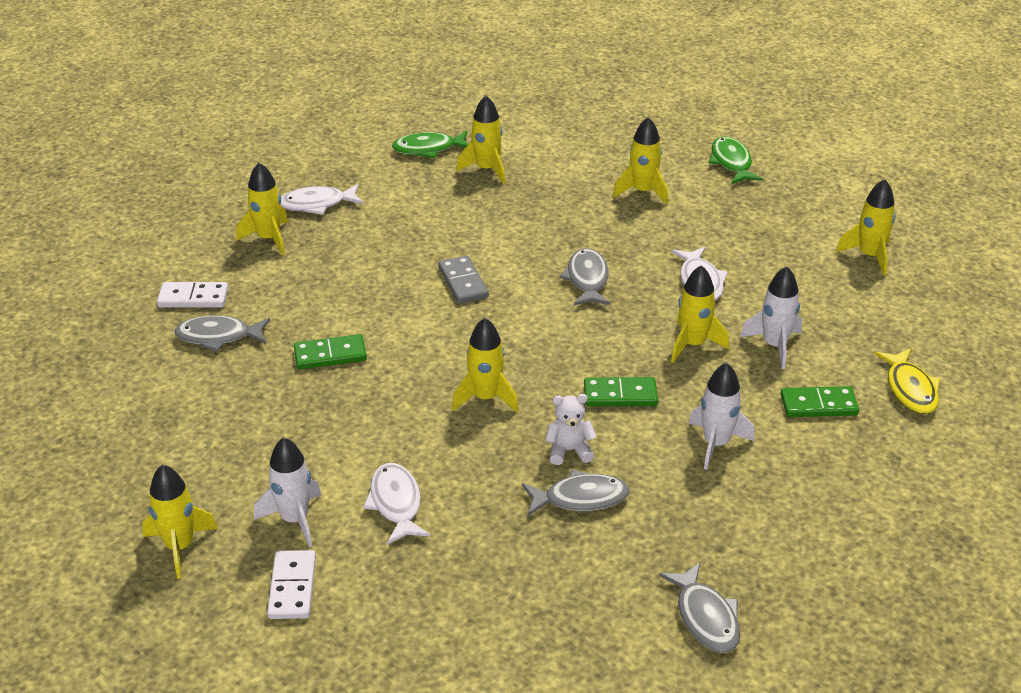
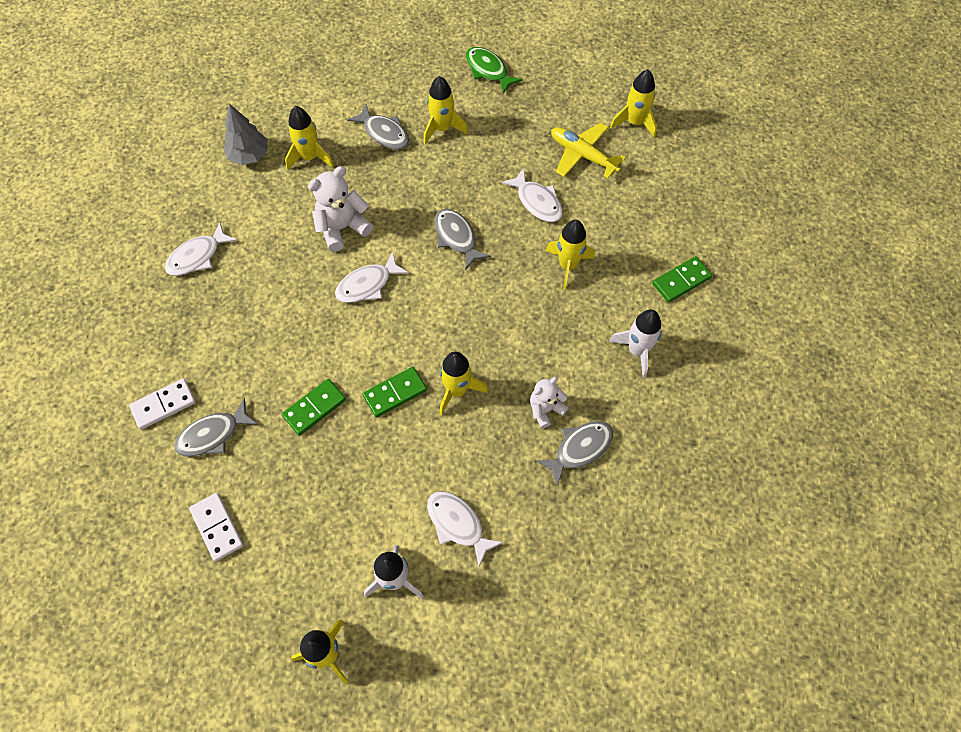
camera: 30 degrees left, 25 degrees up
(268, 238) = (182, 312): yellow rocket -> none
(292, 587) = (435, 642): white domino -> white domino (217, 527)
(428, 149) = (249, 155): green fish -> grey tree
(463, 282) = (367, 284): grey domino -> white fish
(474, 231) = (342, 228): none -> white teddy bear
(620, 395) = (548, 339): green domino -> green domino (395, 393)
(705, 617) = (719, 507): grey fish -> grey fish (384, 133)
(774, 345) = (622, 239): white rocket -> none
(784, 262) = (582, 155): none -> yellow plane
(910, 389) = (729, 237): yellow fish -> none

